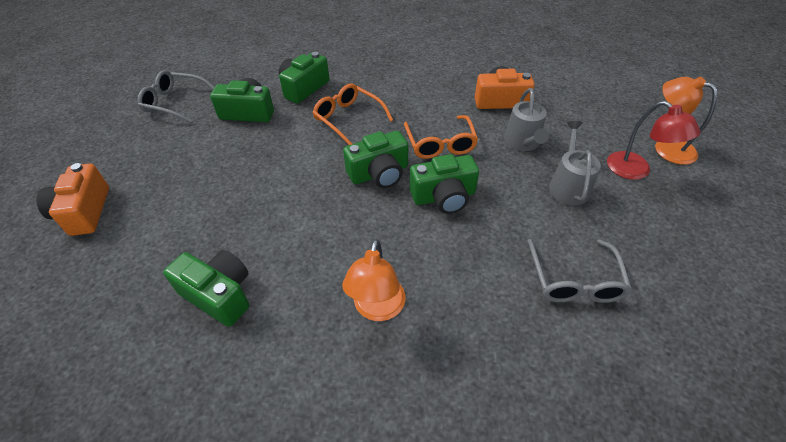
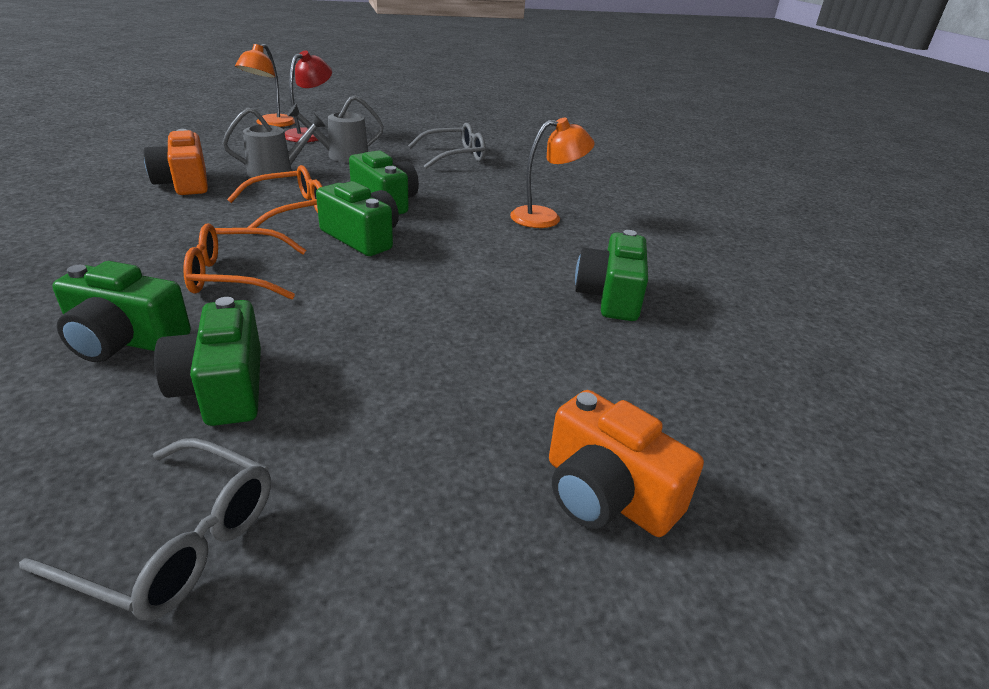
camera: 115 degrees left, 15 degrees down
(84, 212) = (606, 494): orange camera -> orange camera turned 75 degrees clockwise
(175, 102) = (175, 542): grey glasses -> grey glasses turned 60 degrees counterclockwise
(348, 119) = (237, 276): orange glasses -> orange glasses turned 60 degrees clockwise

